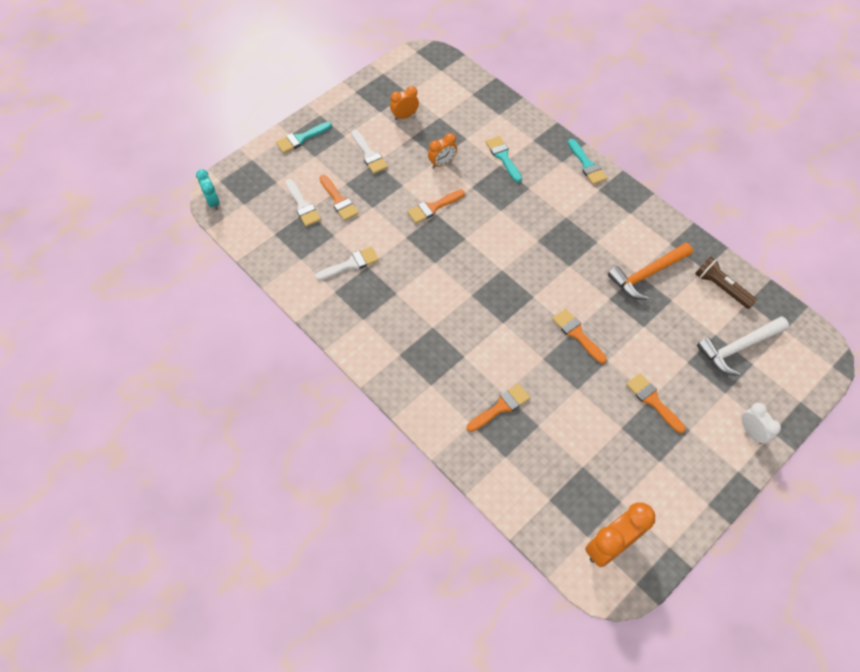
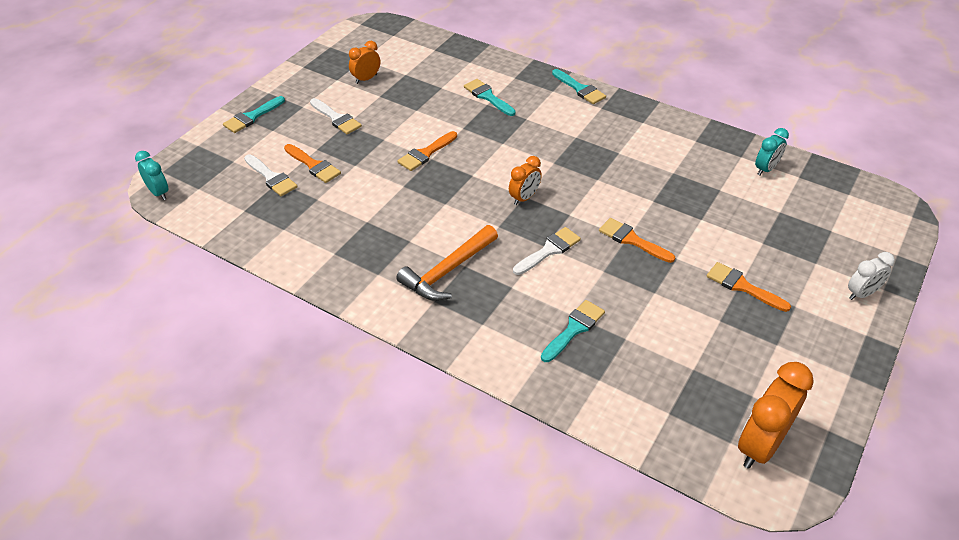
camera: 15 degrees left, 15 degrees down
(351, 264) = (346, 223): white brush -> white brush (549, 250)
(442, 163) = (422, 113): orange clock -> orange clock (524, 198)
(501, 407) = (574, 329): orange brush -> turquoise brush
(647, 274) = (684, 172): orange hammer -> orange hammer (447, 271)
(721, 287) = (766, 169): brown flashlight -> turquoise clock
(738, 347) = (809, 218): white hammer -> none
(751, 432) = (861, 294): white clock -> white clock turned 105 degrees clockwise

